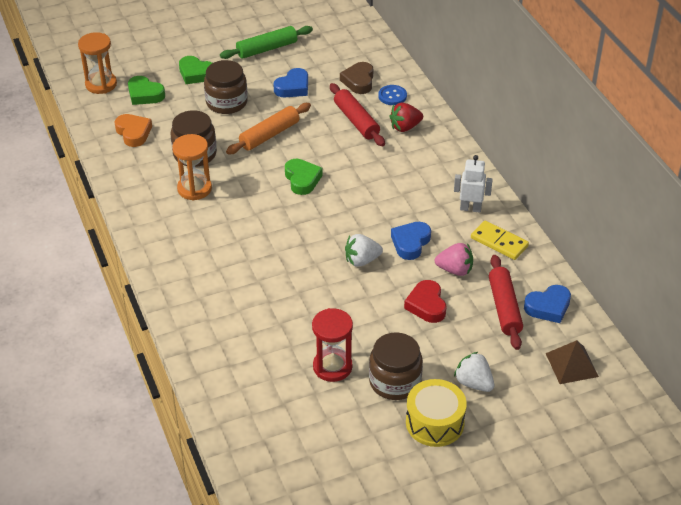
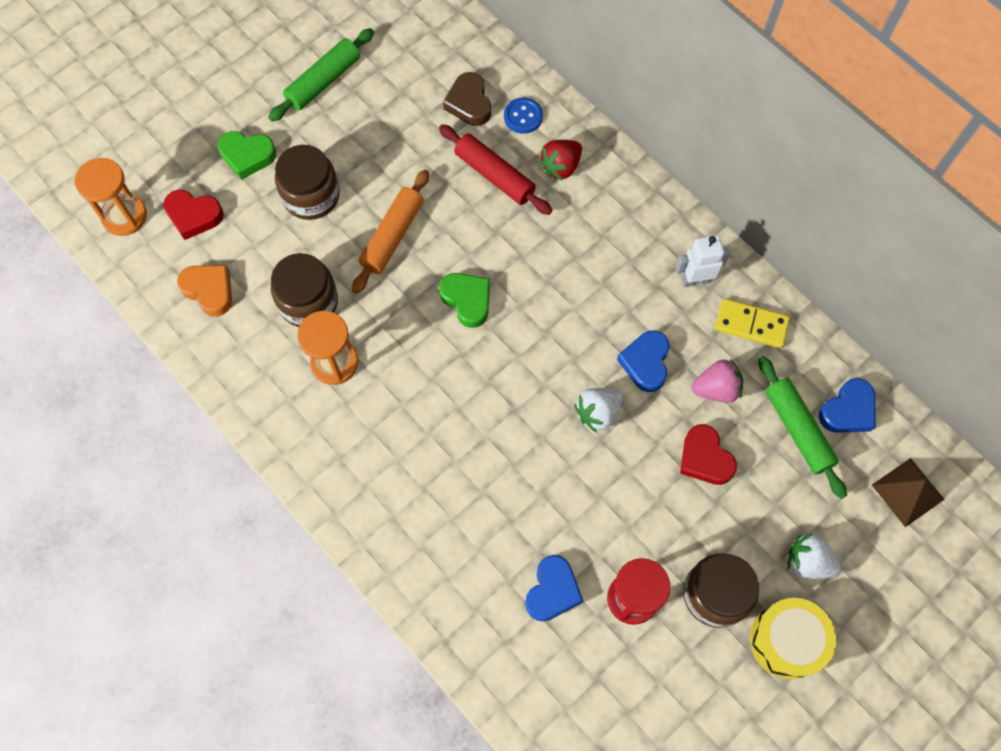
camera: 20 degrees left, 25 degrees up
(145, 94) = (194, 216): green heart -> red heart
(293, 87) = (388, 141): blue heart -> blue heart (552, 591)
(504, 308) = (798, 429): red rolling pin -> green rolling pin

